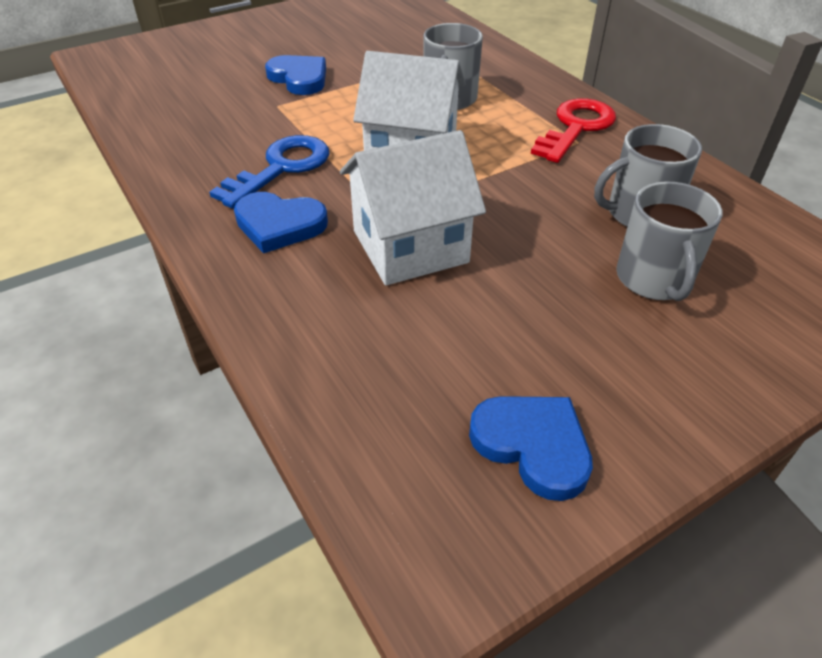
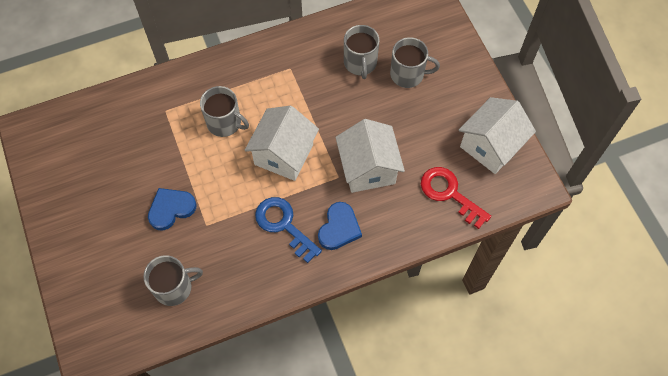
camera: 80 degrees left, 20 degrees up
(180, 94) = (174, 287): none -> grey mug
(533, 445) = (490, 146): blue heart -> white house
(576, 128) = (275, 65): red key -> red key (449, 193)

